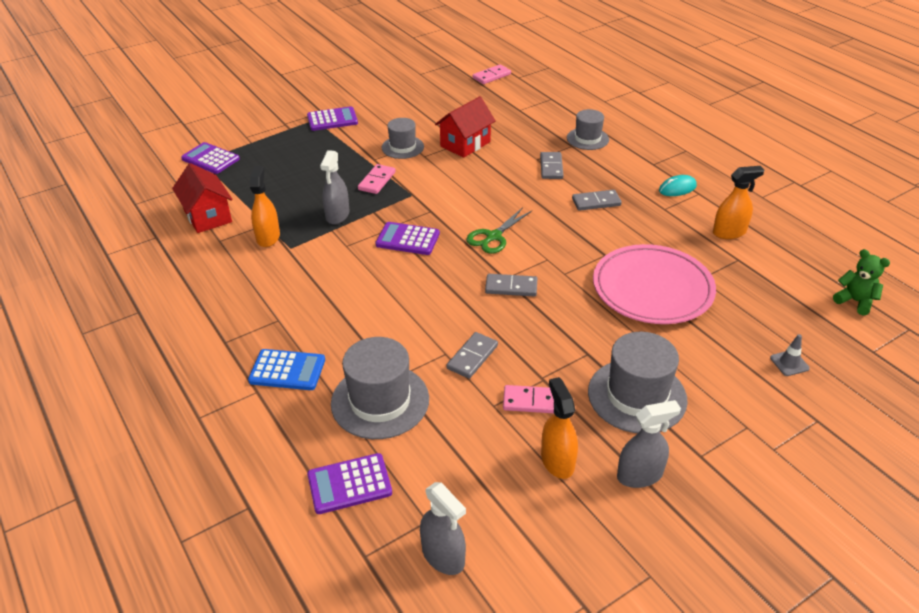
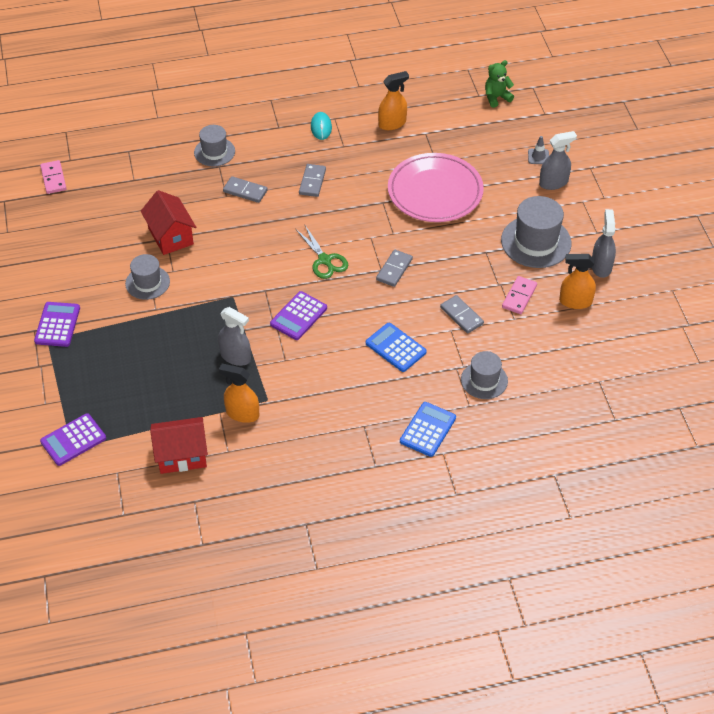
camera: 70 degrees left, 10 degrees up
(349, 484) = (554, 414): purple calculator -> none
(377, 181) = (195, 316): pink domino -> none
(380, 401) = (484, 380): grey hat -> grey hat, size x0.62
(397, 316) = (395, 348): none -> blue calculator
(443, 556) = (628, 380): grey spray bottle -> grey spray bottle (553, 183)
(729, 232) = (392, 123): orange spray bottle -> orange spray bottle turned 60 degrees clockwise

